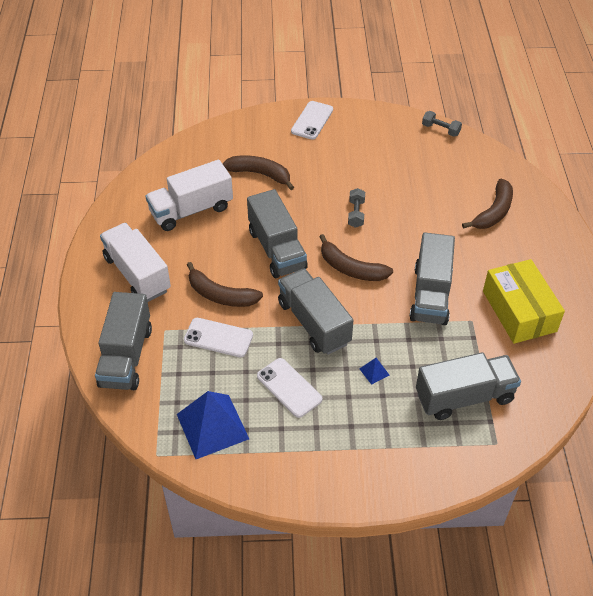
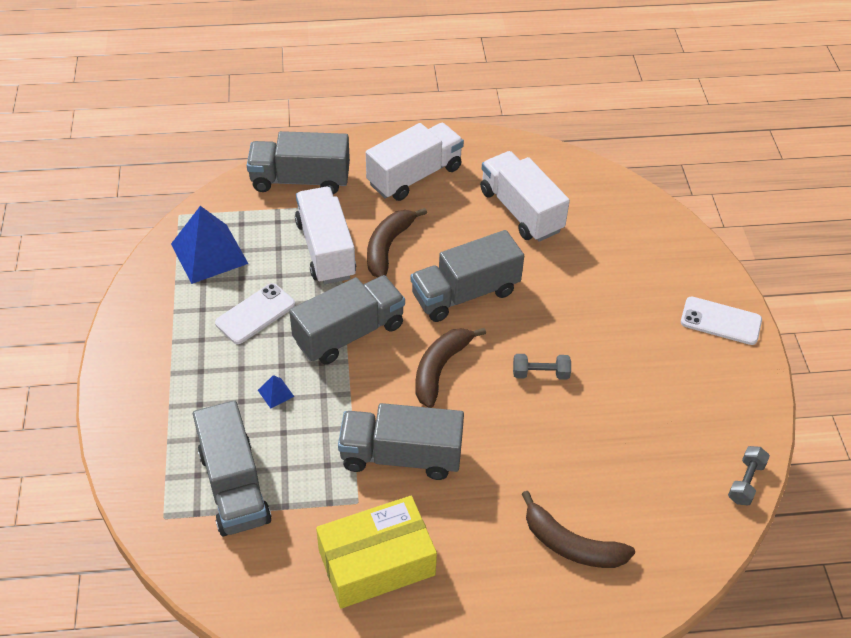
camera: 85 degrees right, 0 degrees up
(218, 338) = (326, 249): white phone -> white truck
(260, 174) = (597, 270): brown banana -> none

